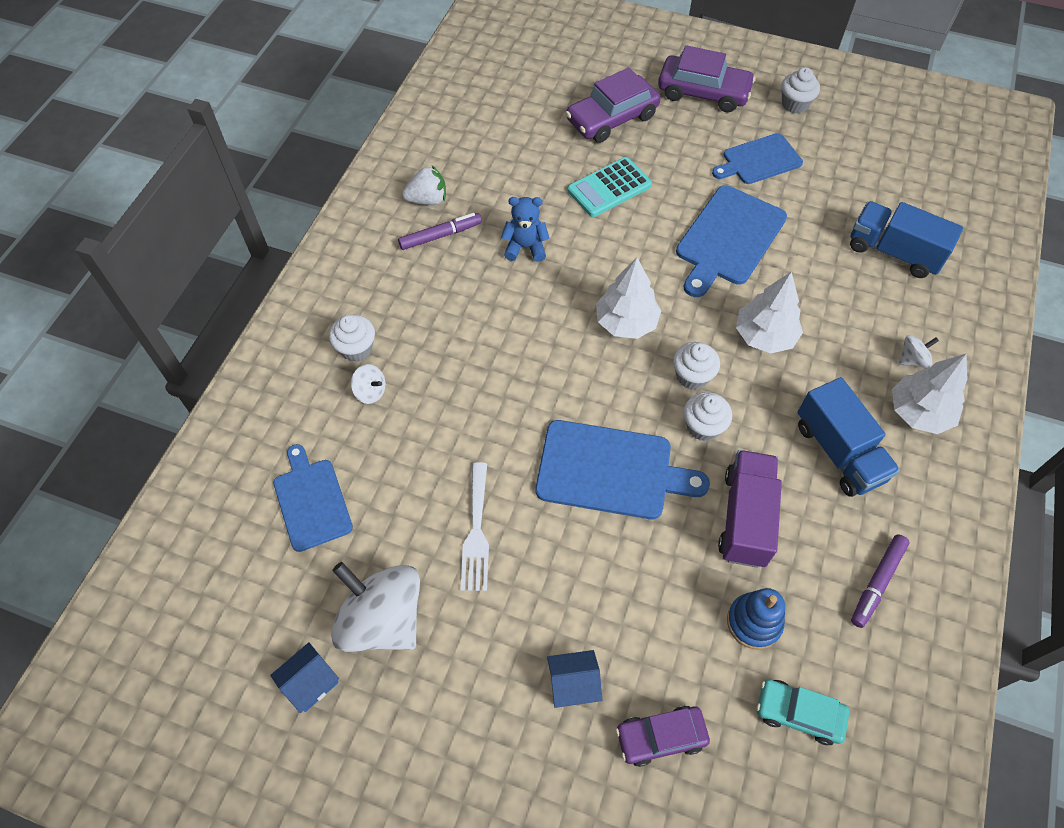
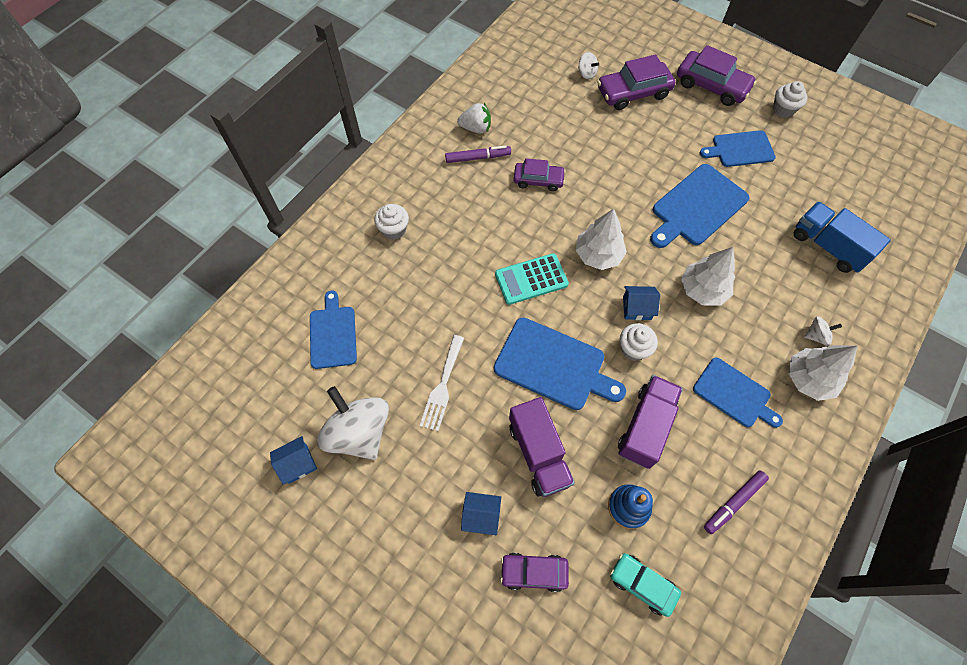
camera: 15 degrees right, 5 degrees up
(370, 392) = (395, 264): white spinning top -> white spinning top (586, 73)
(525, 247) = (538, 180): blue teddy bear -> purple car
(609, 188) = (615, 147): turquoise calculator -> turquoise calculator (531, 279)
(623, 585) = (539, 453): none -> purple truck
(692, 376) = (637, 308): white cupcake -> blue house
(838, 452) = (734, 394): blue truck -> blue cutting board

